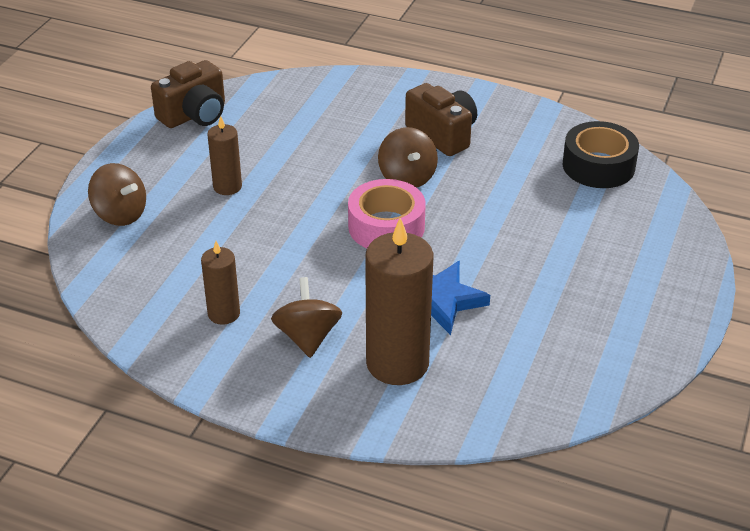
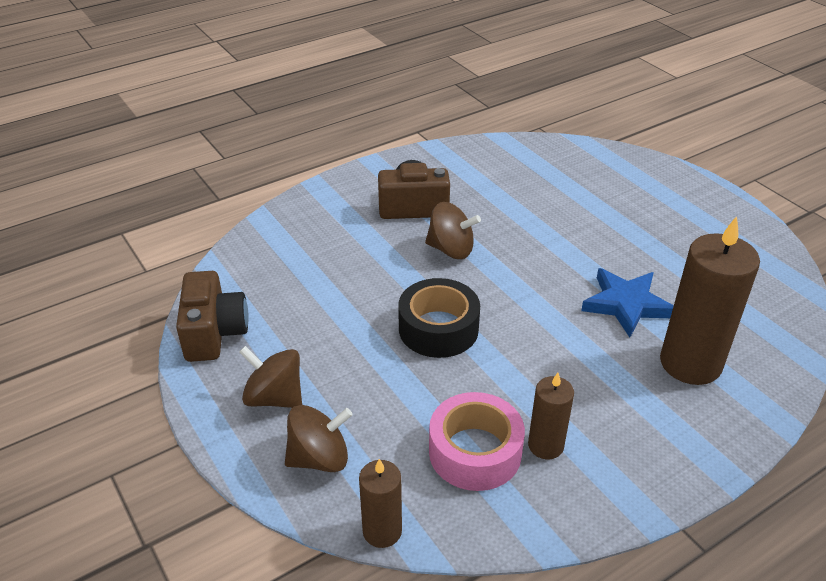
camera: 55 degrees left, 0 degrees up
(227, 187) = (354, 360): brown candle -> brown candle (382, 531)
(307, 337) = (620, 402): brown spinning top -> brown spinning top (274, 397)
(386, 227) = (506, 290): pink tape -> pink tape (475, 452)
(598, 166) = (528, 158): black tape -> black tape (438, 328)

